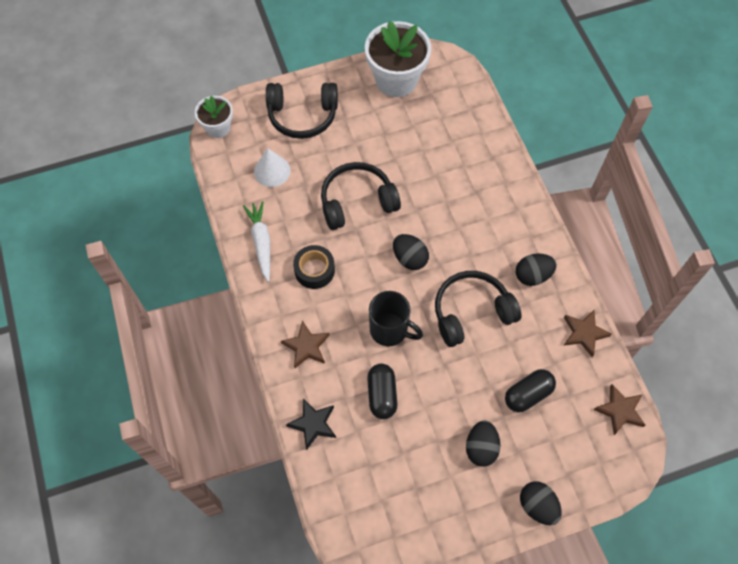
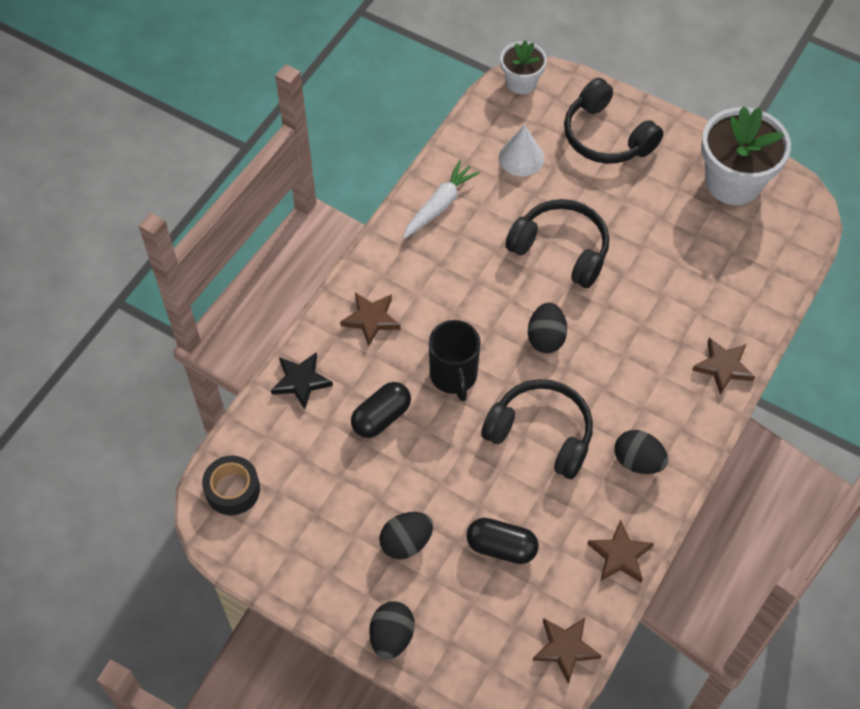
camera: 50 degrees right, 5 degrees down
(314, 270) = (453, 268): black tape -> black tape (232, 489)
(510, 183) = (723, 367): none -> brown star

